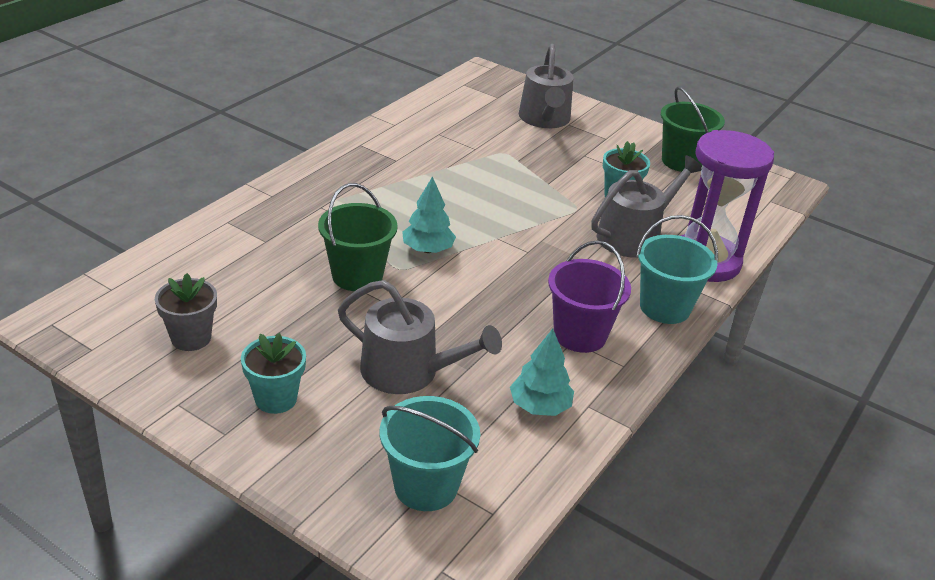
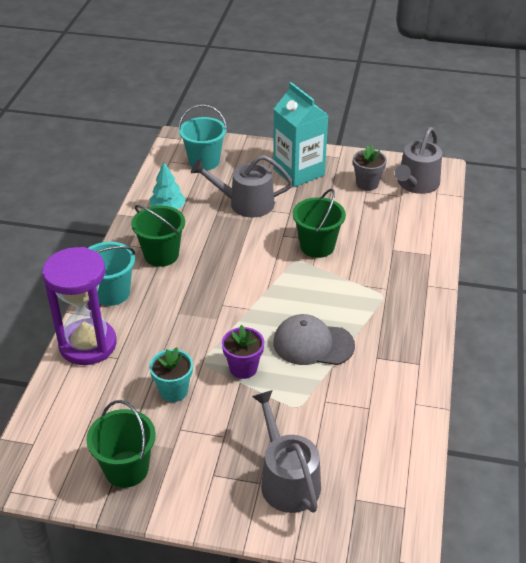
camera: 160 degrees right, 5 degrees up
(276, 399) = (298, 172): turquoise flower pot -> turquoise carton
(427, 249) = (289, 280): turquoise tree -> none
(451, 188) = (313, 344): none -> grey cap
(538, 191) = (243, 368): none -> purple flower pot
(580, 335) = (161, 255): purple bucket -> green bucket
(634, 236) = (149, 349): grey watering can -> grey watering can (416, 184)

